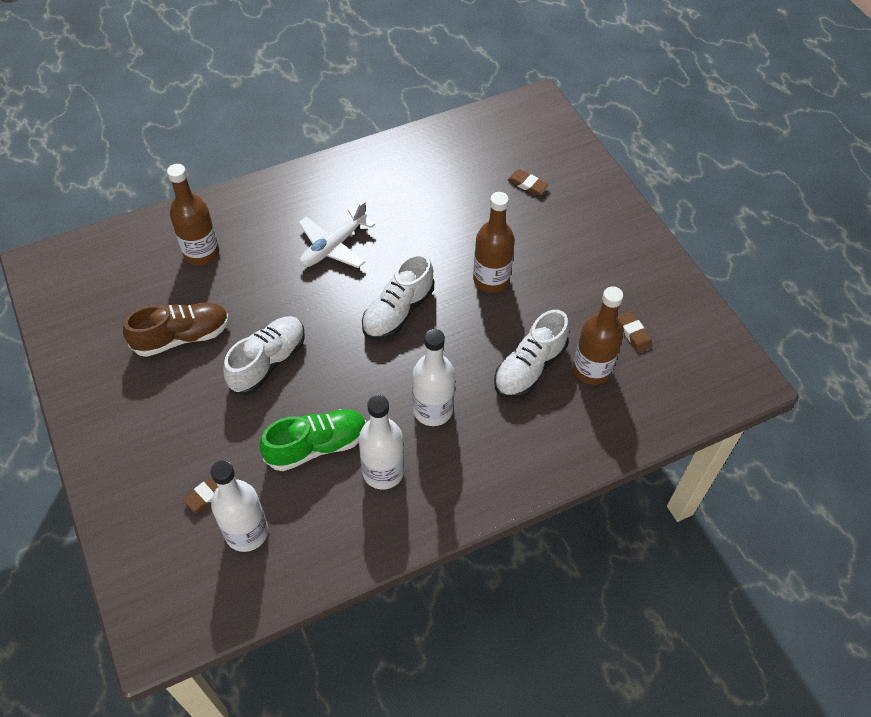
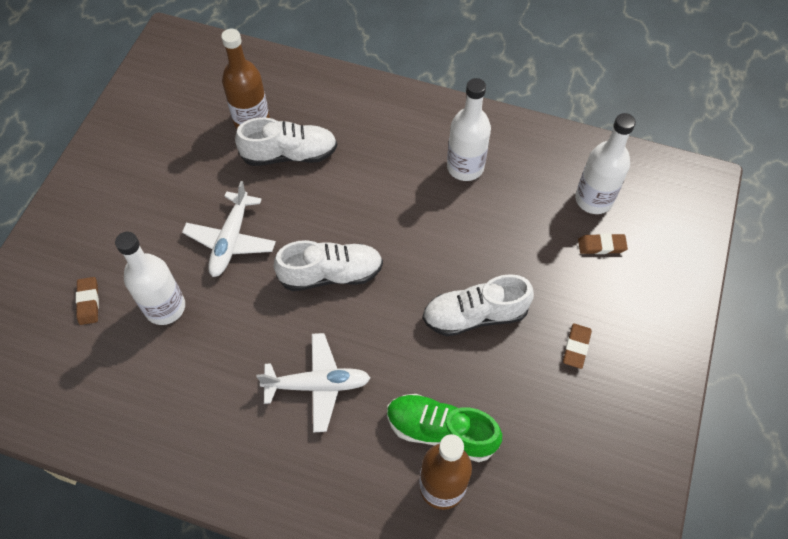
camera: 135 degrees left, 5 degrees up
(182, 337) = (529, 401): brown shoe -> none
(316, 446) = (495, 219): green shoe -> green shoe (441, 431)
(433, 410) = (388, 179): white bottle -> white bottle (165, 307)
(491, 280) = (231, 240): brown bottle -> white plane
(633, 333) = (191, 120): brown eraser -> brown eraser (576, 347)

